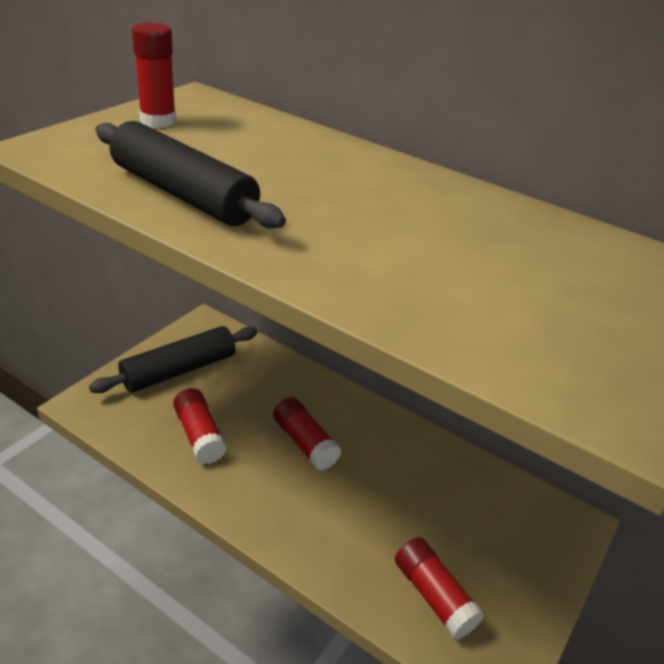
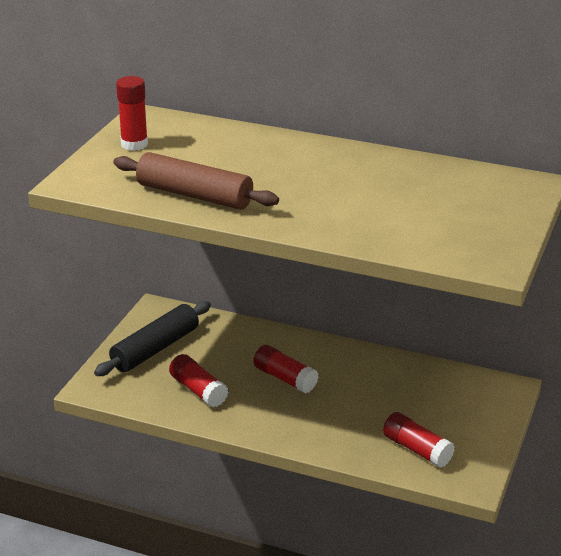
camera: 10 degrees left, 5 degrees down
(183, 194) = (195, 195): black rolling pin -> brown rolling pin

